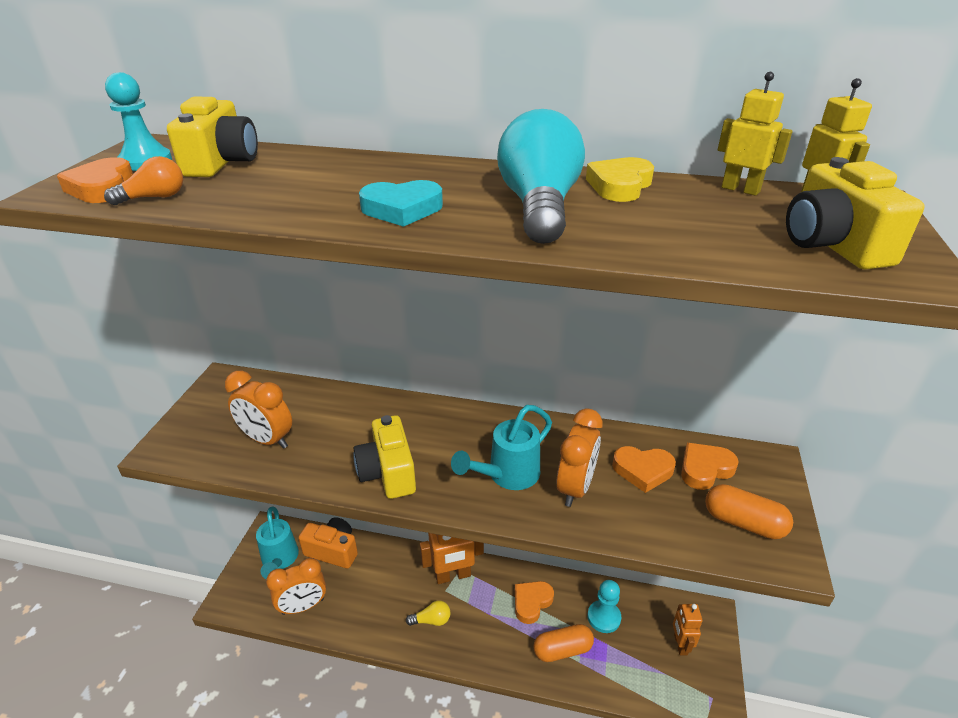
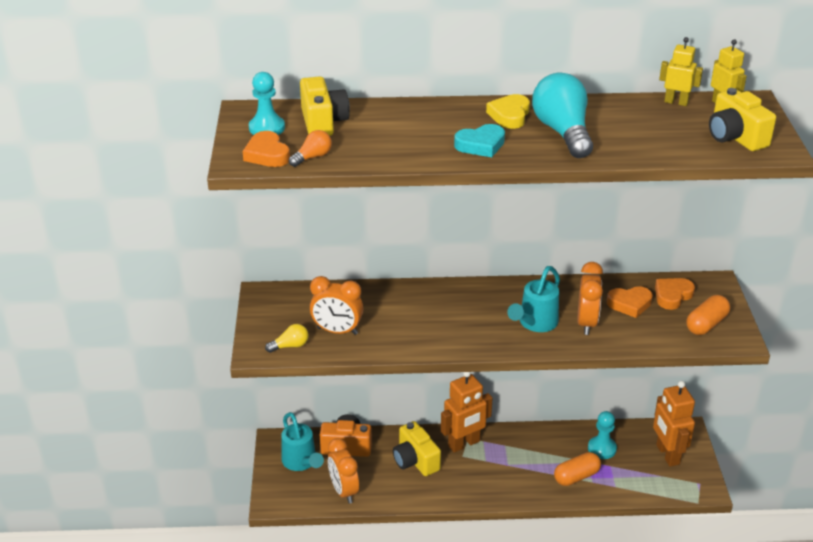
camera: 15 degrees left, 0 degrees up
(303, 606) = (344, 491): orange clock -> orange clock turned 105 degrees clockwise
(388, 472) = (446, 336): yellow camera -> yellow camera (415, 460)
(431, 620) = (460, 478): yellow light bulb -> yellow light bulb (290, 346)
(531, 602) = (539, 450): orange heart -> none
(619, 186) = (602, 108): yellow heart -> yellow heart (509, 115)
(680, 644) = (667, 455): orange robot -> orange robot, size x1.69
(743, 523) = (706, 324): orange capsule -> orange capsule turned 60 degrees counterclockwise

